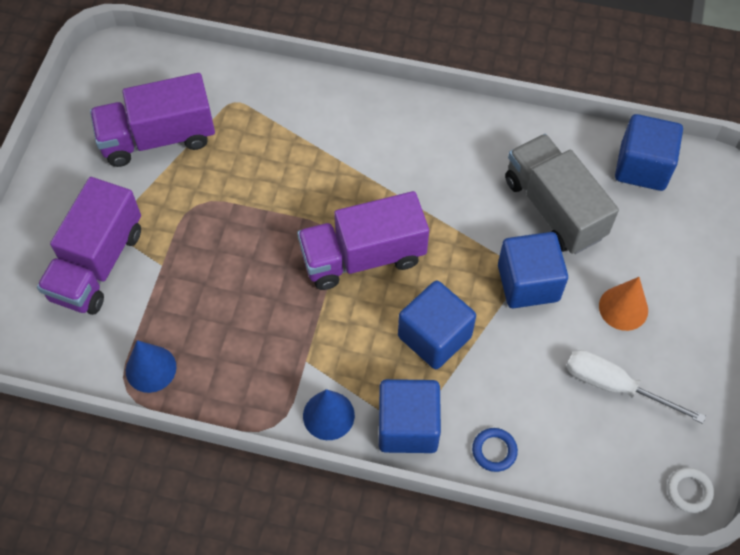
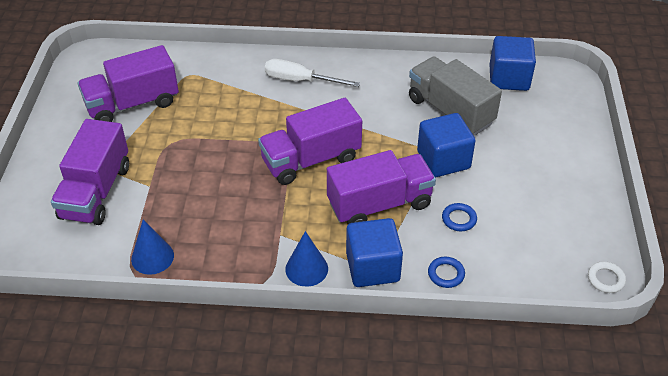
camera: 10 degrees left, 15 degrees down
(434, 336) = (379, 204): blue cube -> purple truck
(528, 374) = (459, 219): none -> blue ring
(615, 386) = (528, 217): white screwdriver -> white screwdriver (300, 80)
(623, 308) = (520, 166): orange cone -> none

